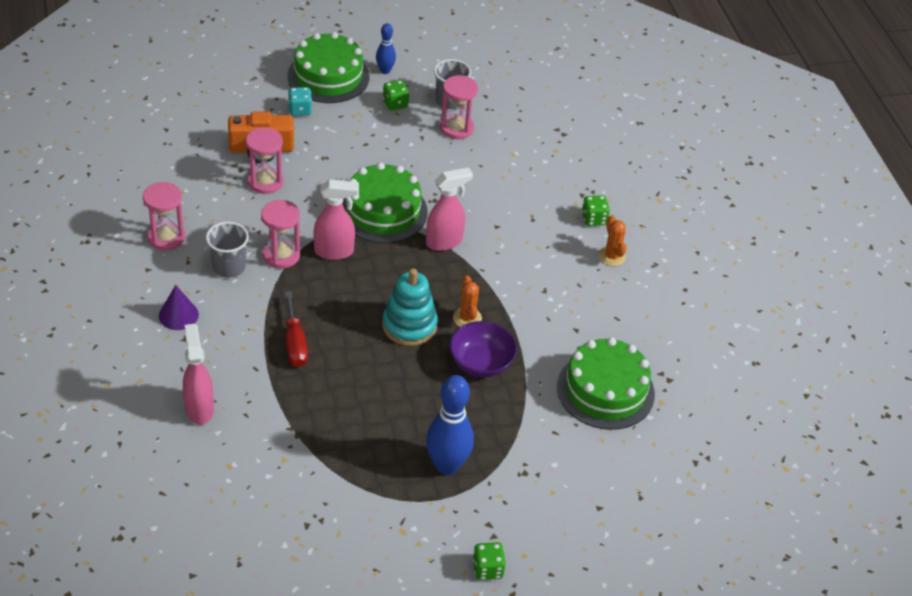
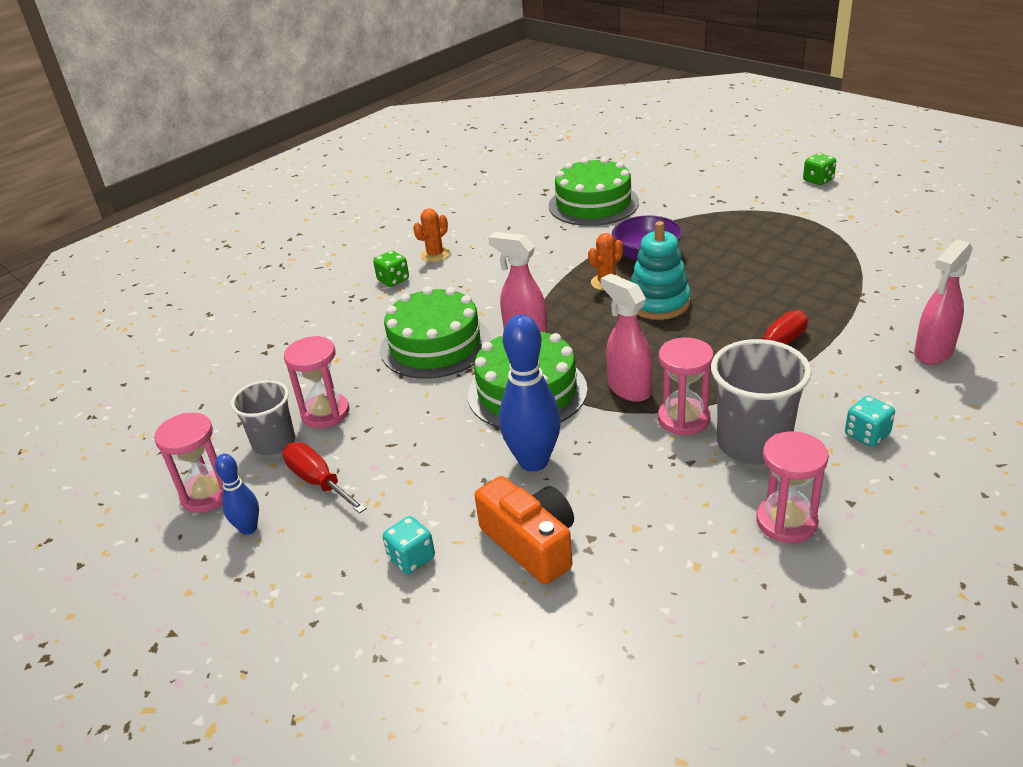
camera: 115 degrees left, 10 degrees down
(178, 315) = (867, 435): purple cone -> turquoise dice
(229, 267) = (753, 443): grey cup -> grey cup, size x1.54
(265, 182) = (587, 502): pink hourglass -> pink hourglass (207, 494)
(328, 76) = (306, 576): green cake -> green cake (435, 345)
(395, 104) = (318, 481): green dice -> red screwdriver
(447, 466) = (767, 226): blue bowling pin -> blue bowling pin (533, 461)

